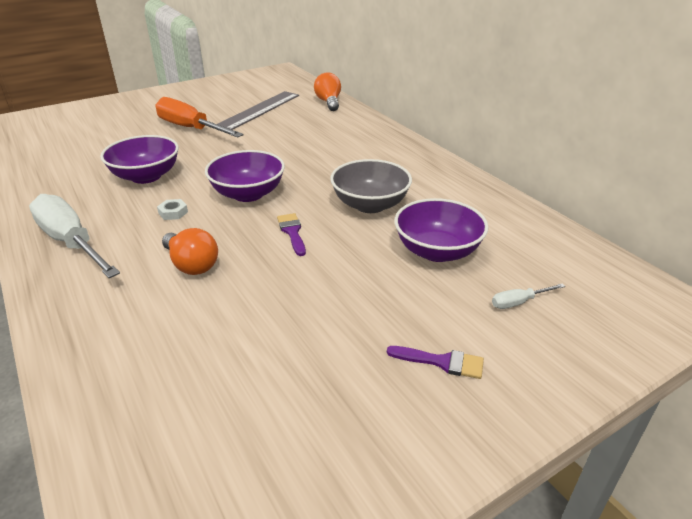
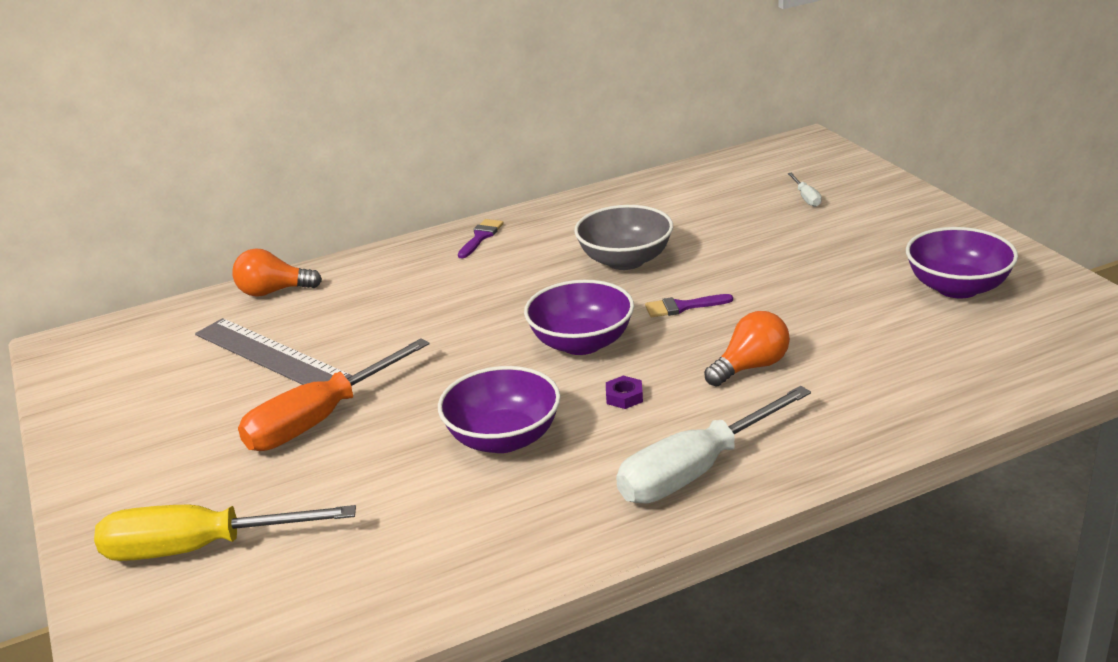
camera: 80 degrees left, 5 degrees down
(97, 118) = (200, 548): none -> yellow screwdriver
(173, 212) = (624, 397): white nut -> purple nut
(437, 251) = (725, 227): purple bowl -> purple bowl (957, 287)
(442, 362) = (888, 233): purple brush -> purple brush (481, 237)

